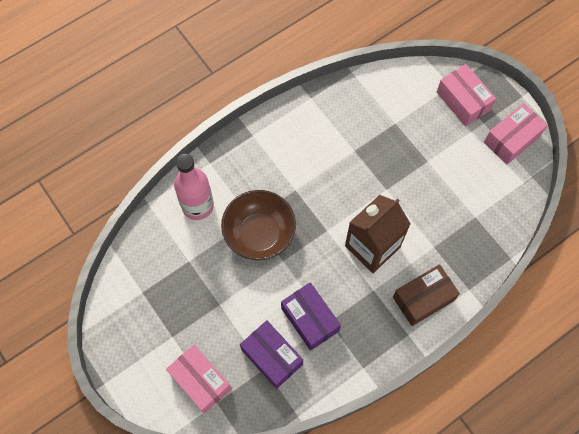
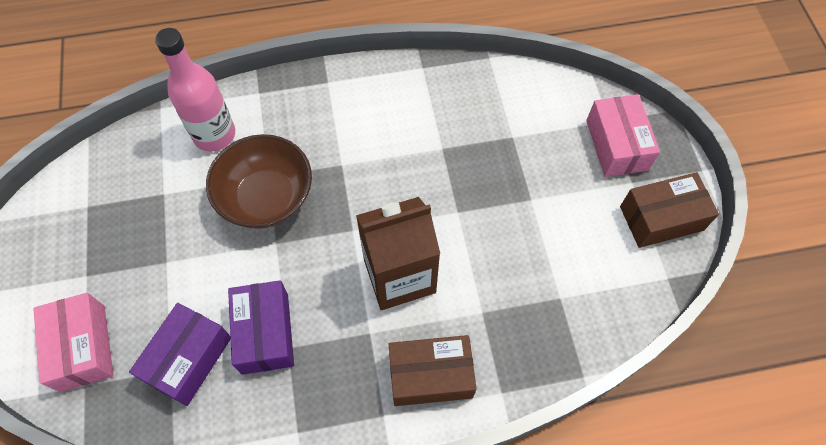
camera: 25 degrees right, 5 degrees down
(272, 357) = (188, 359): purple box -> purple box turned 45 degrees clockwise
(511, 139) = (661, 218): pink box -> brown box

